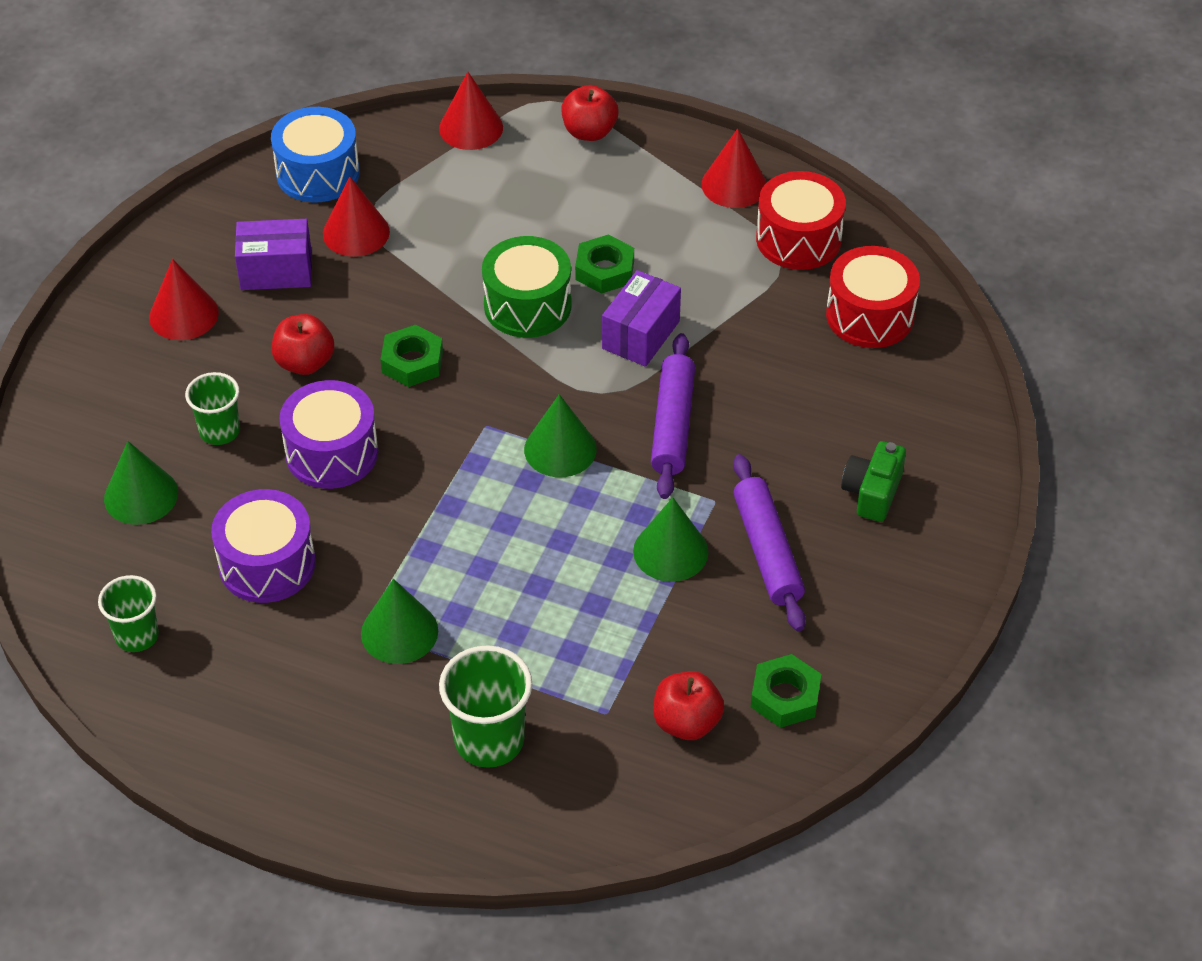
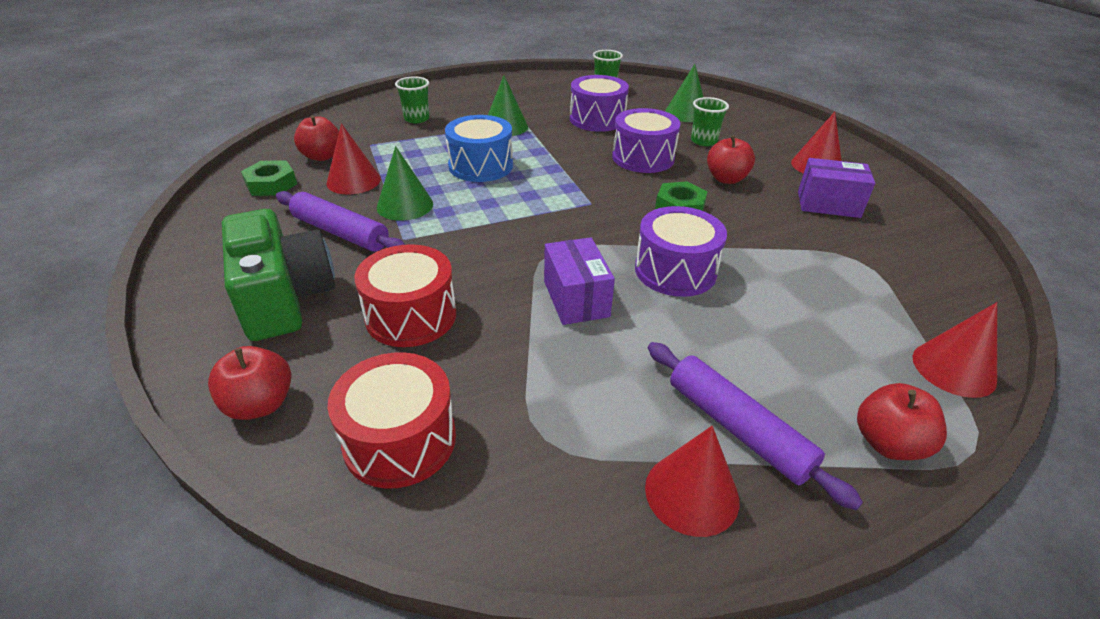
camera: 135 degrees right, 10 degrees down
(276, 271) = (828, 204): purple box -> purple box turned 60 degrees clockwise
(318, 173) = (937, 264): blue drum -> blue drum (480, 166)
(356, 232) = (842, 246): red cone -> red cone (353, 181)
(489, 740) = (416, 119): green cup -> green cup, size x0.65
(527, 305) = (675, 270): green drum -> purple drum
(560, 449) = (533, 214): green cone -> none
(604, 270) = (668, 325): green nut -> none
(672, 424) = (480, 260): purple rolling pin -> purple rolling pin (737, 428)
(798, 239) = (554, 476): red drum -> red drum (411, 316)
(872, 493) = (285, 298): green camera -> green camera, size x1.82
(944, 398) = (260, 404): none -> red apple

